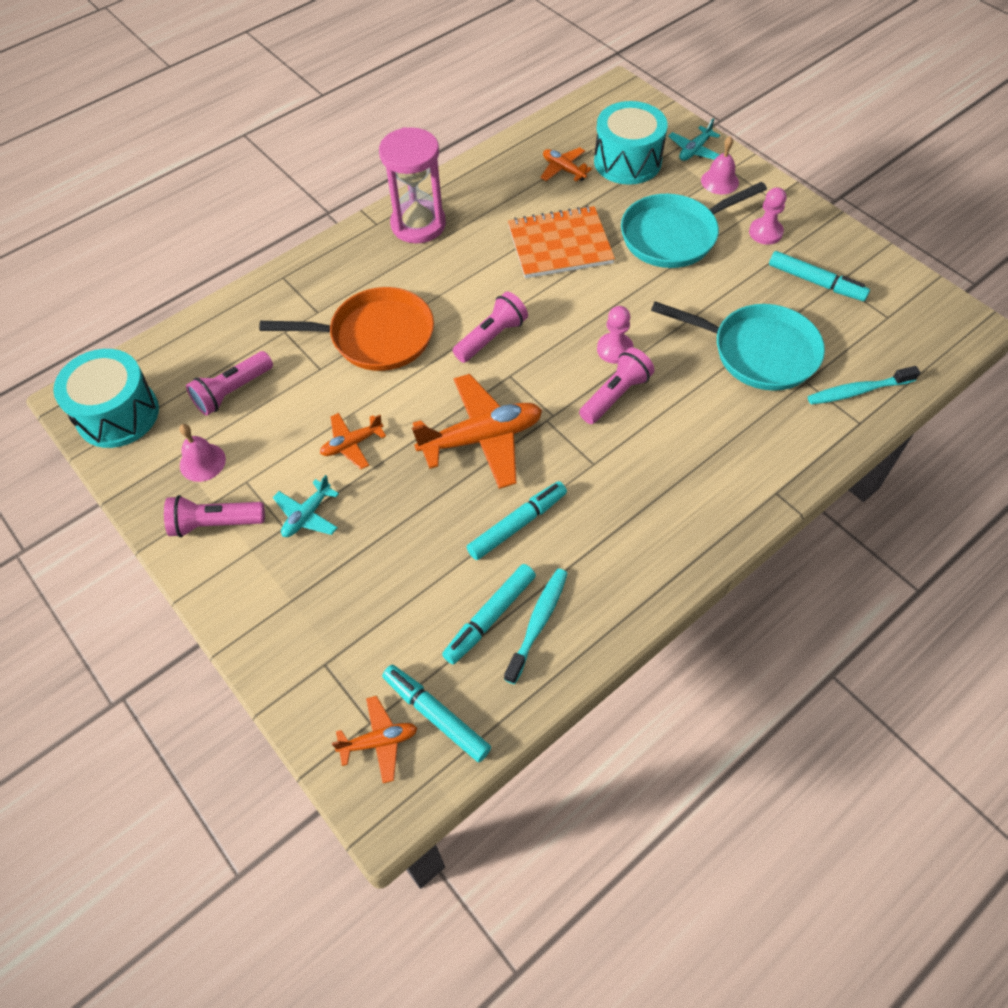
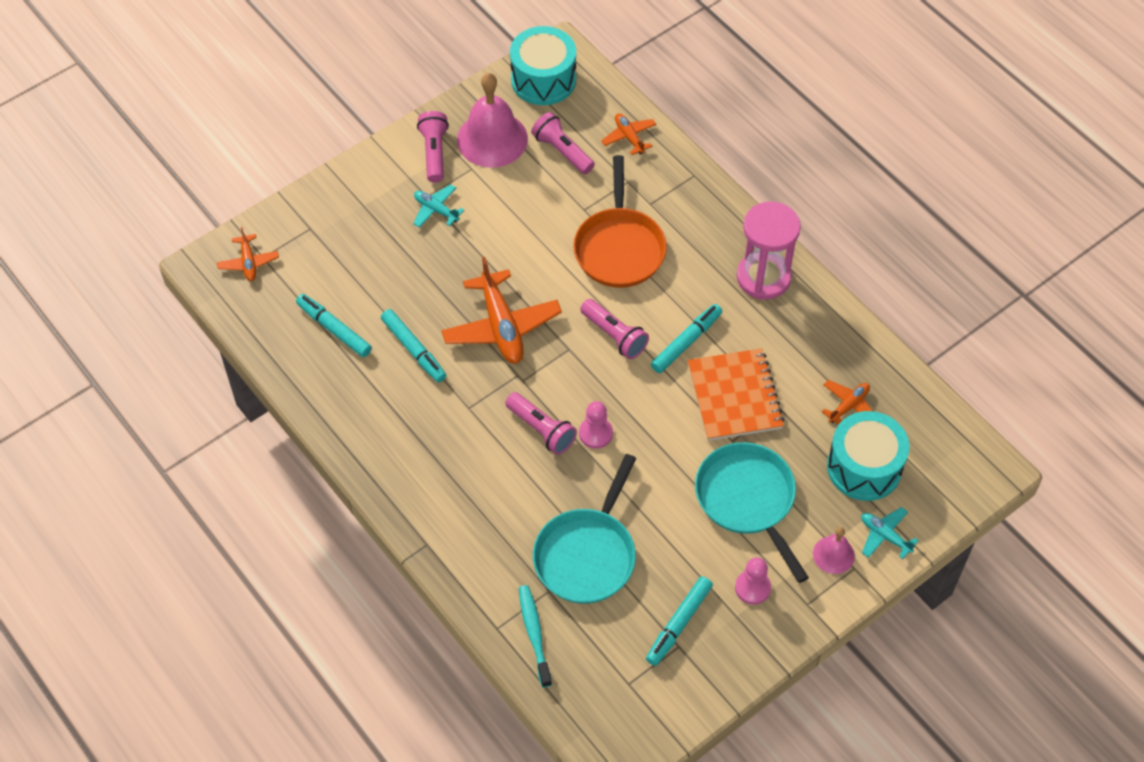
camera: 90 degrees right, 0 degrees up
(202, 462) = (492, 139): pink bell -> pink bell, size x1.95
(352, 444) = (502, 235): orange plane -> orange plane (629, 137)
(436, 716) = (262, 296): turquoise marker -> turquoise marker (686, 342)
(538, 623) = (325, 360): turquoise toothbrush -> none

